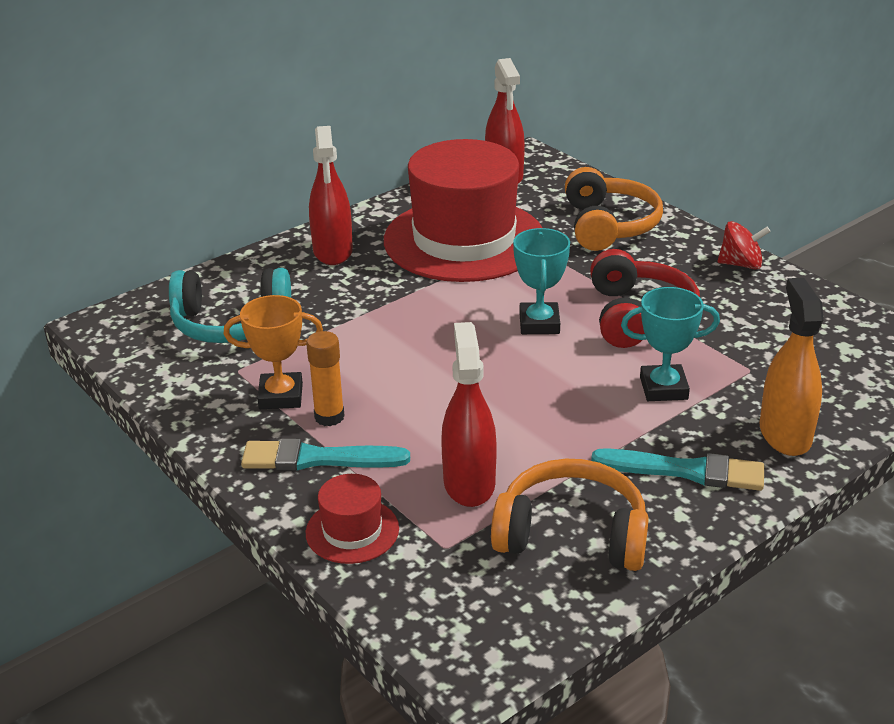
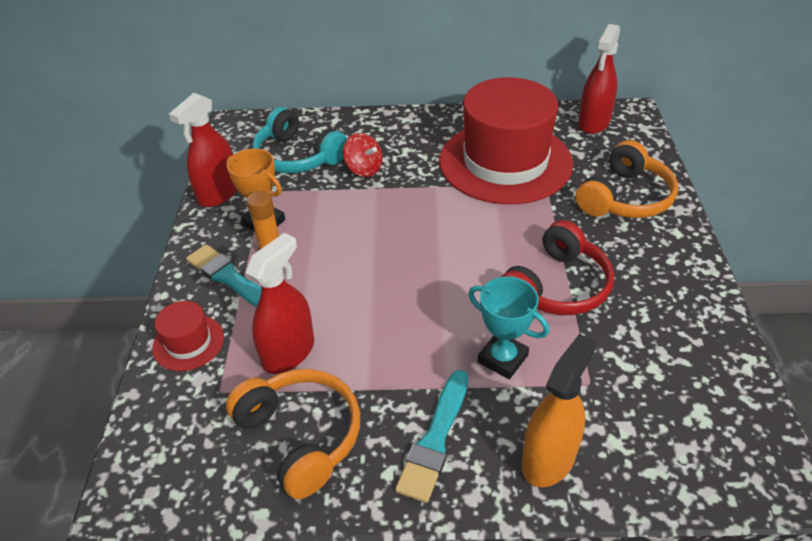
camera: 40 degrees right, 10 degrees up
(333, 251) = (413, 132): red spray bottle -> red spray bottle (219, 193)
(539, 323) = (478, 254): turquoise trophy -> none
(686, 471) = (435, 439): turquoise brush -> turquoise brush turned 60 degrees clockwise
(741, 264) = (696, 284): red spinning top -> red spinning top (364, 169)

